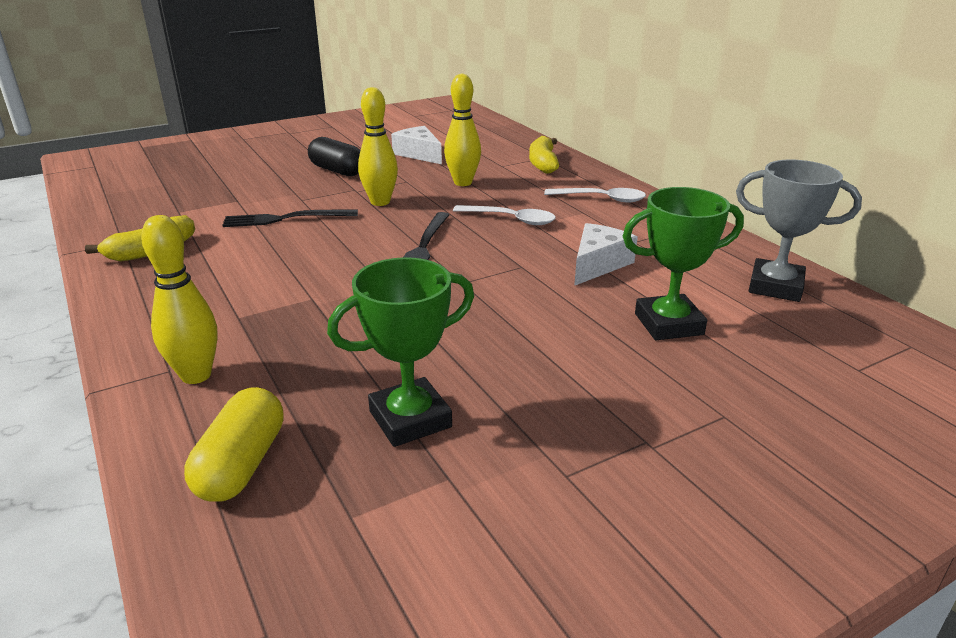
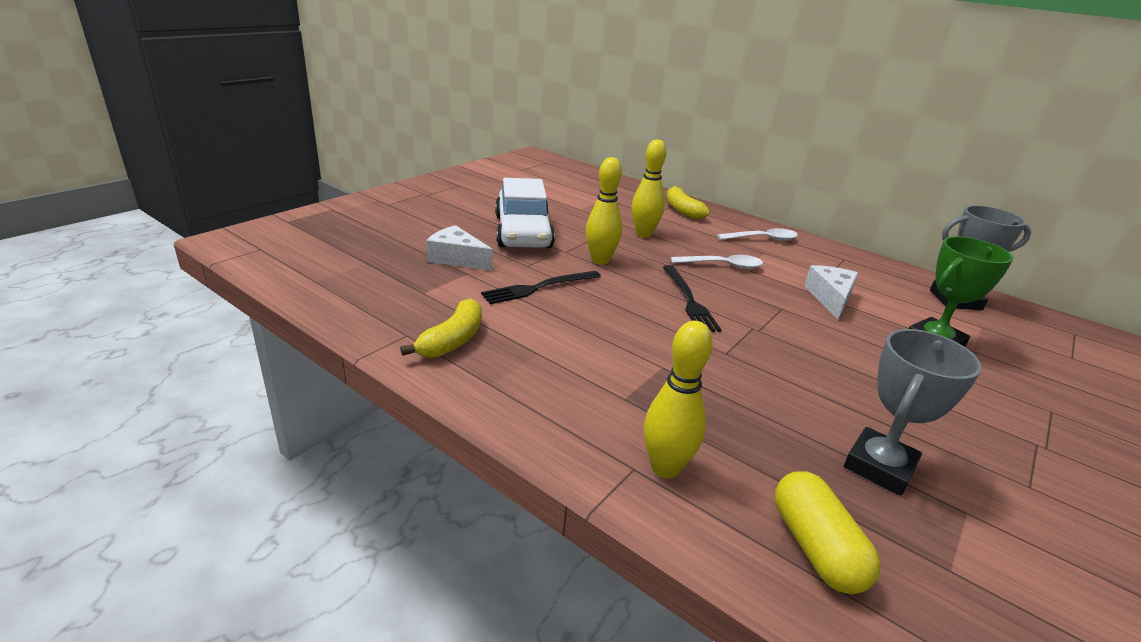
camera: 25 degrees left, 0 degrees up
(337, 170) = (523, 232): black capsule -> white car
(410, 419) = (879, 466): green trophy -> grey trophy
(419, 154) = (573, 209): white cheese -> white cheese (457, 258)

